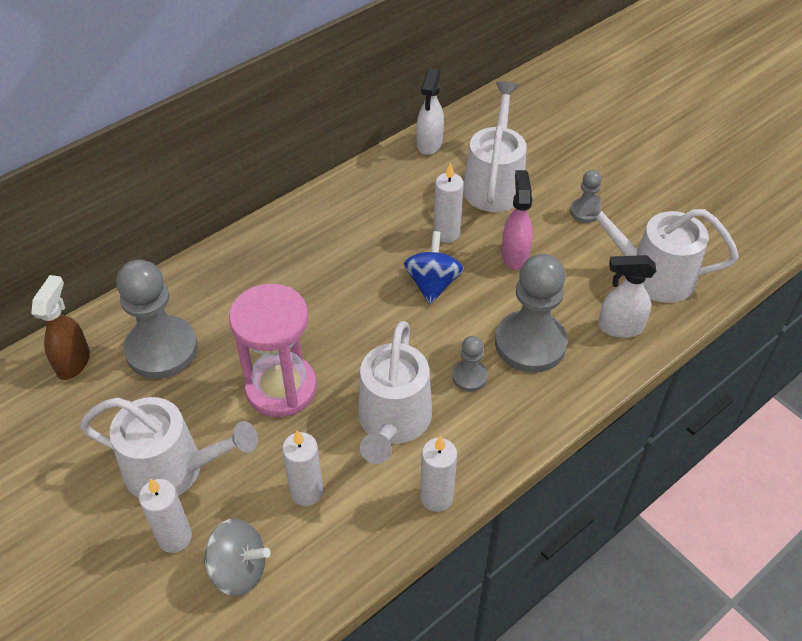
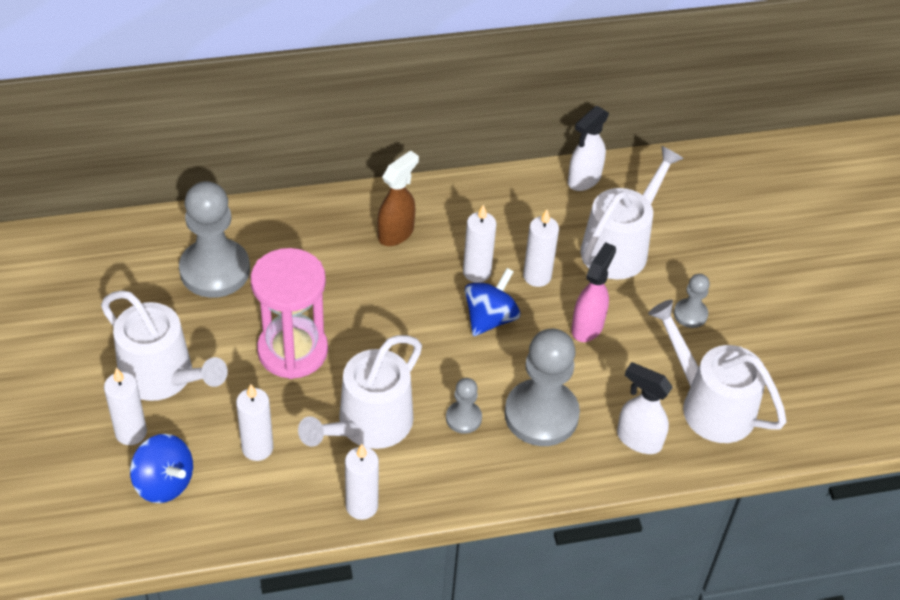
camera: 25 degrees right, 0 degrees up
(73, 362) = (137, 248): brown spray bottle -> brown spray bottle (396, 233)
(238, 570) = (164, 483): grey spinning top -> blue spinning top
(395, 251) = (477, 272): none -> white candle

